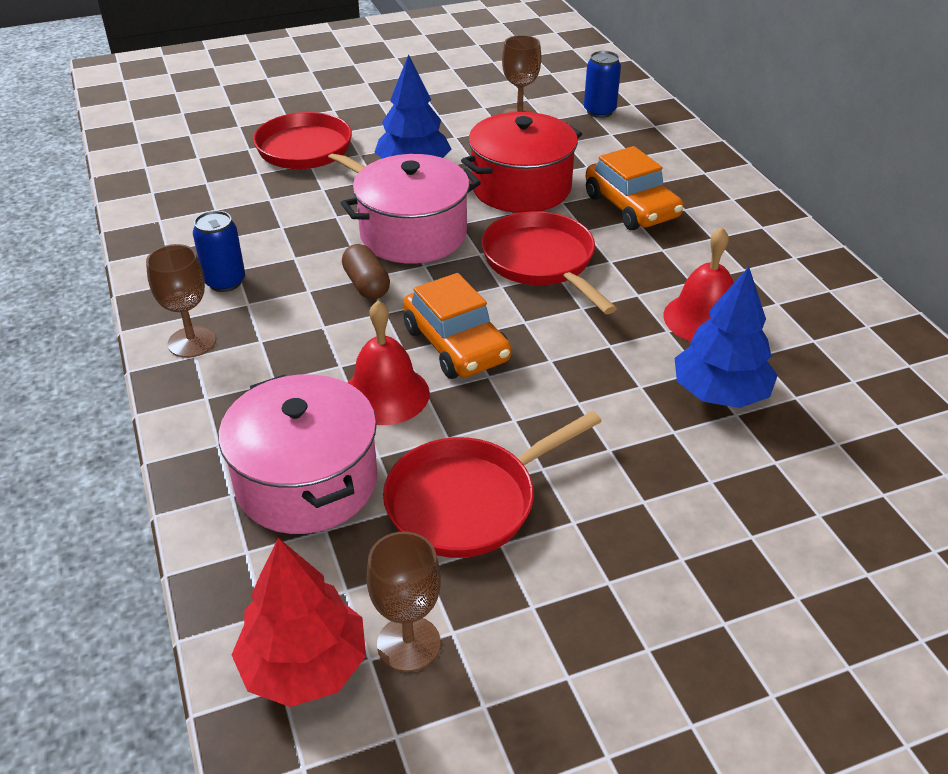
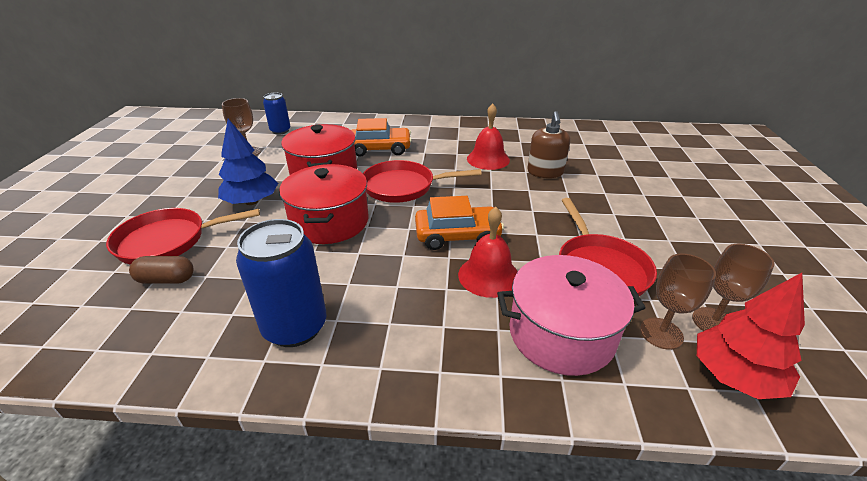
camera: 65 degrees left, 5 degrees down
(192, 342) = (361, 366): brown goblet -> brown goblet (661, 333)
(225, 282) = (295, 327): blue can -> blue can, size x1.72
(366, 285) = (366, 255): brown capsule -> brown capsule (166, 280)
(413, 234) = (329, 222): pink pot -> red pot
(720, 393) = (545, 172): blue tree -> brown soap dispenser

